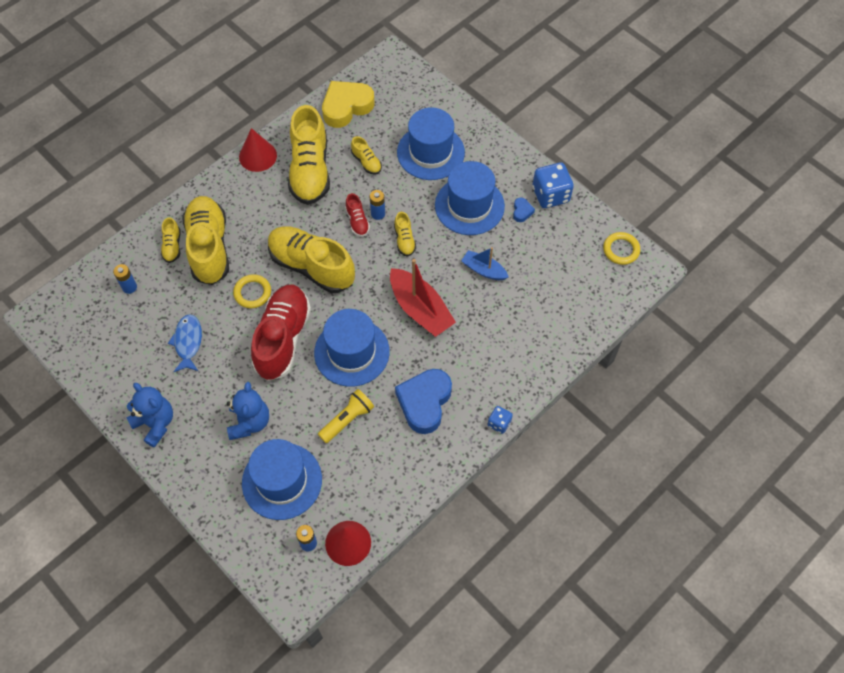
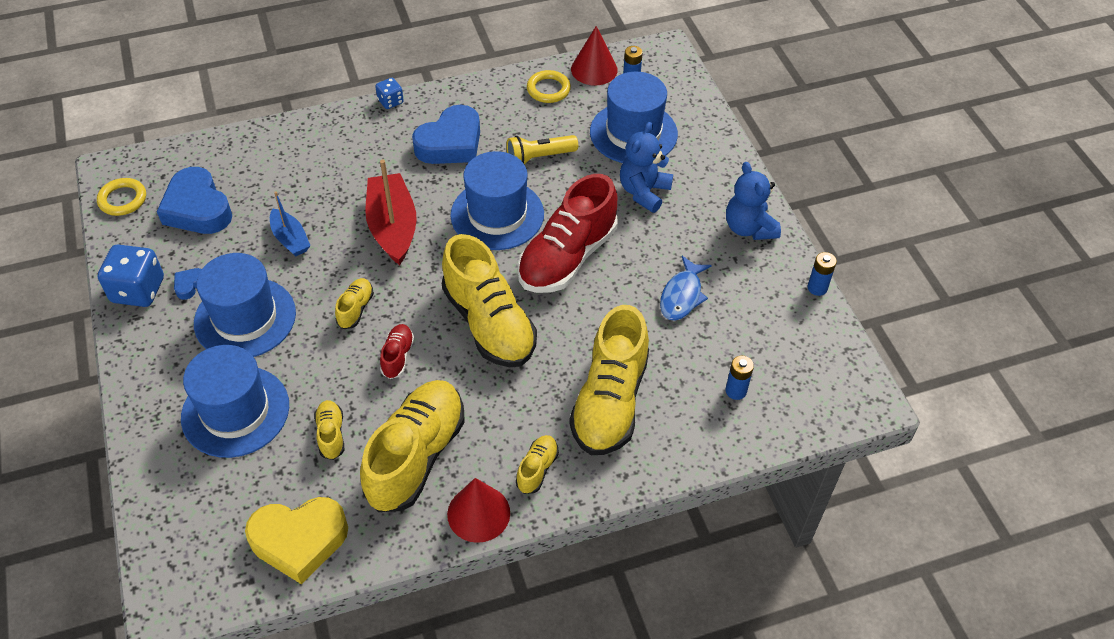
camera: 155 degrees left, 10 degrees down
(172, 246) = (659, 424): yellow shoe -> yellow shoe (537, 469)
(252, 293) = (579, 321): yellow ring -> yellow ring (548, 89)
(378, 214) = (365, 355): blue battery -> blue battery (817, 288)
(565, 265) = (197, 208): none -> blue heart

